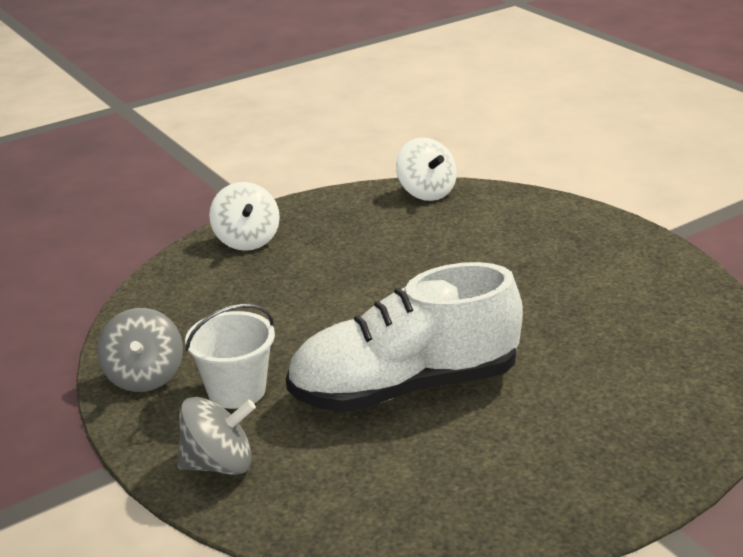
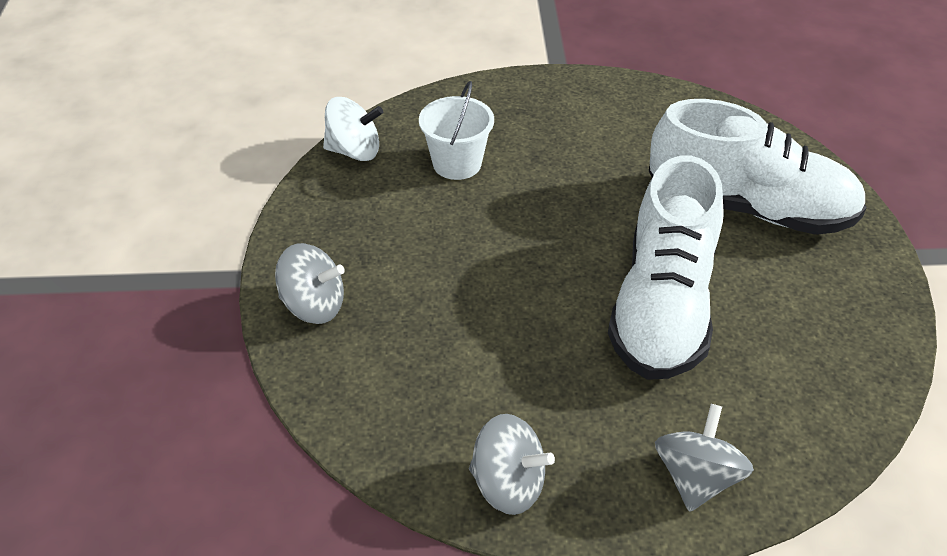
camera: 60 degrees left, 15 degrees up
(236, 390) = (586, 420): white bucket -> white bucket (457, 164)
(247, 240) = (313, 306): white spinning top -> grey spinning top
(599, 396) = (749, 208): none -> white shoe

